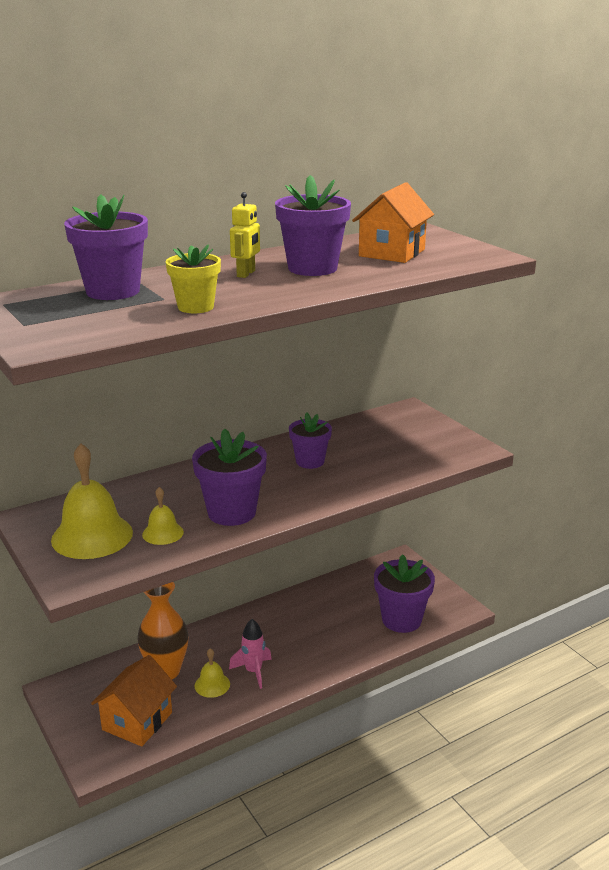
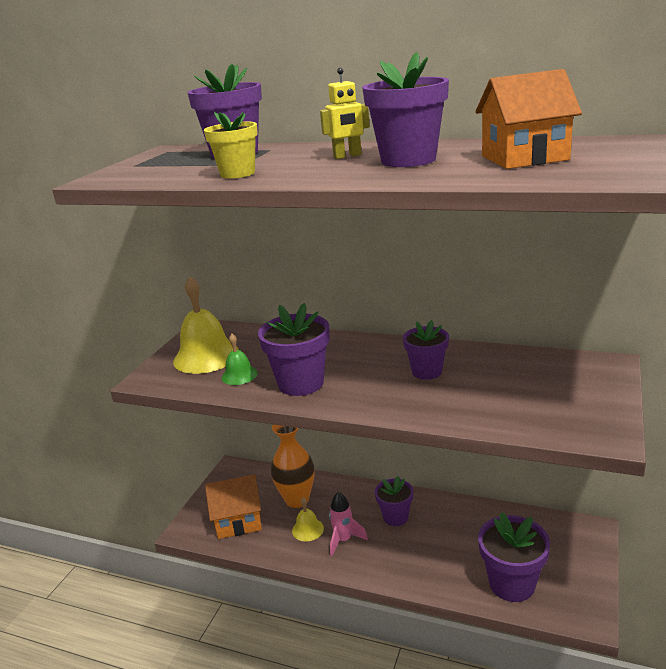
camera: 55 degrees right, 0 degrees up
(163, 533) = (239, 375): yellow bell -> green bell
(268, 631) = (395, 517): none -> purple flower pot

